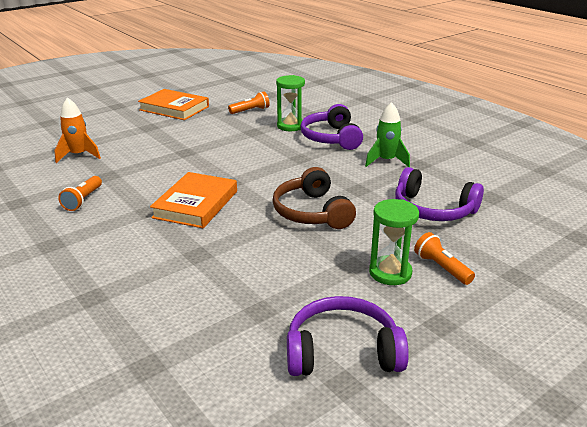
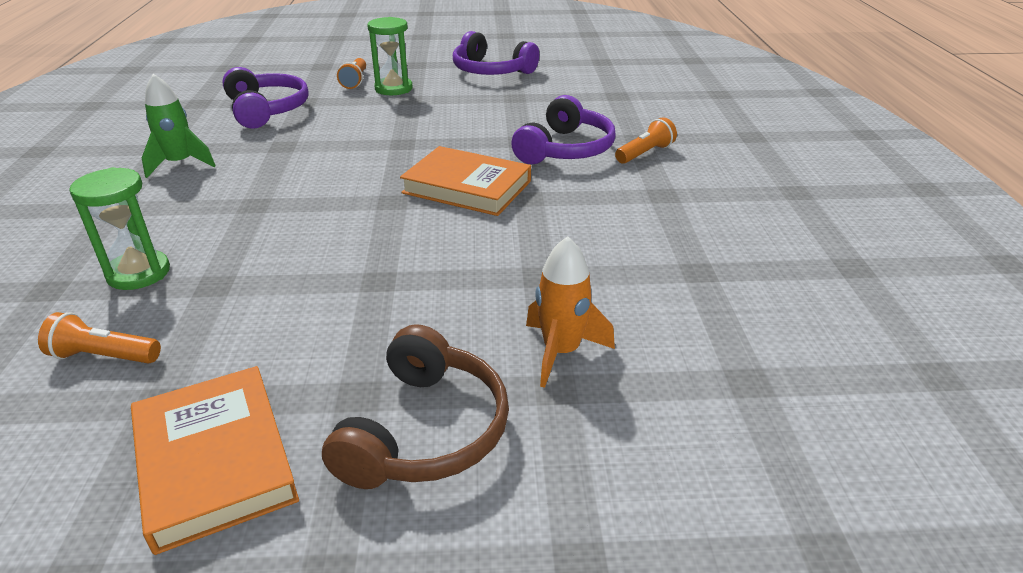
camera: 145 degrees left, 5 degrees up
(83, 200) = (600, 241): orange flashlight -> orange flashlight (645, 153)
(196, 204) = (467, 187): orange book -> orange book turned 60 degrees clockwise
(311, 212) = (367, 141): brown headphones -> brown headphones (425, 431)
(331, 138) = (148, 222): purple headphones -> purple headphones (565, 149)

